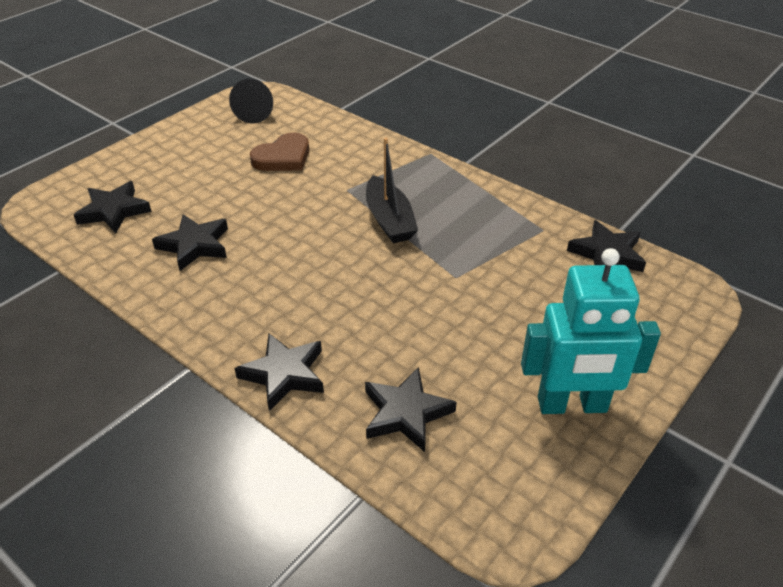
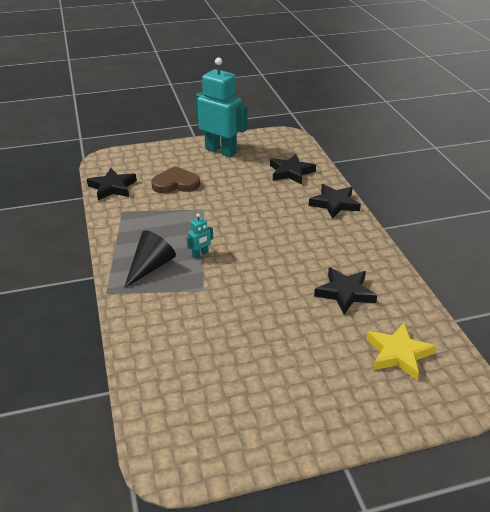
camera: 145 degrees left, 5 degrees down
(114, 211) = (398, 354): black star -> yellow star
(255, 111) = (195, 429): black cone -> black cone (150, 267)
(283, 157) = (221, 346): brown heart -> brown heart (175, 184)
(389, 220) = (200, 254): black boat -> turquoise robot

